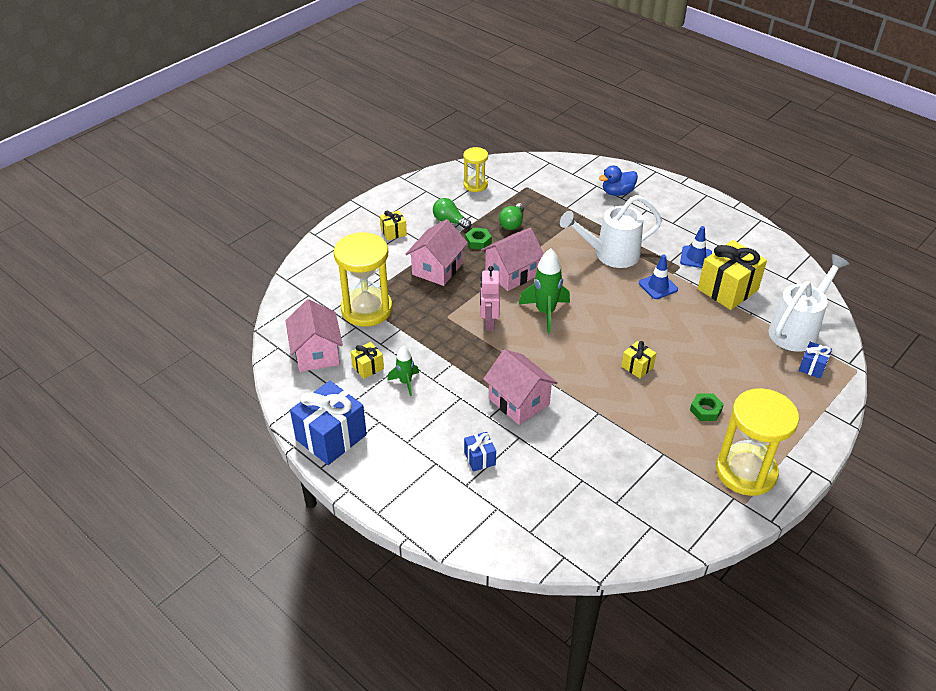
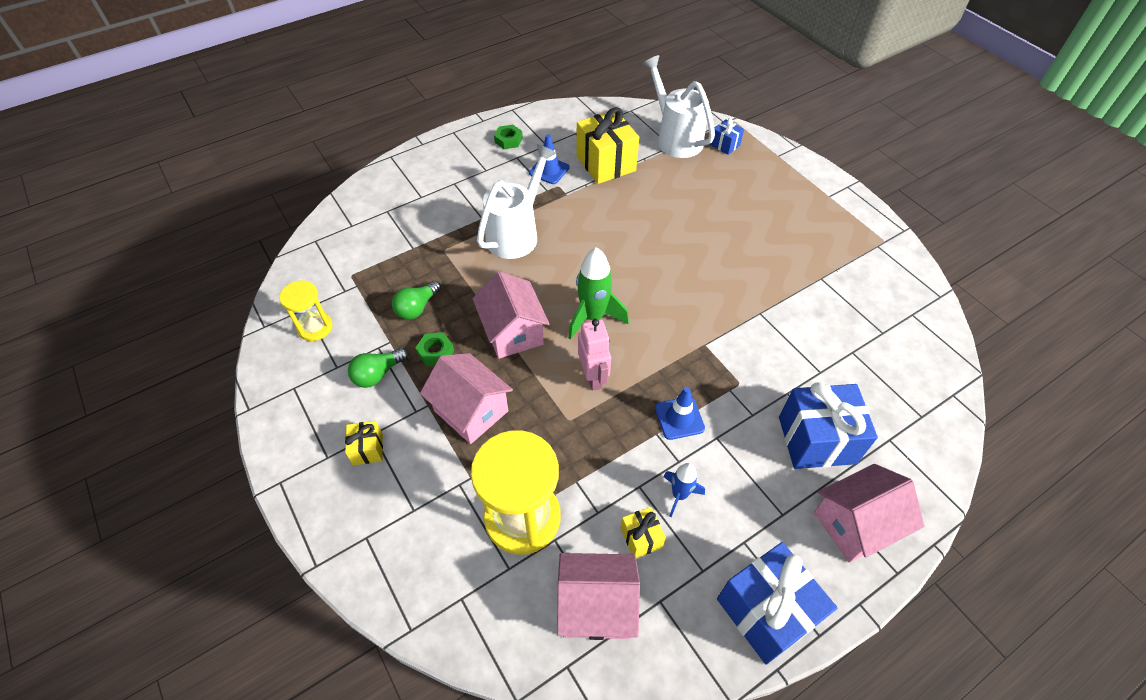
camera: 75 degrees left, 10 degrees up
(405, 382) = (679, 495): green rocket -> blue rocket
(479, 458) = (816, 440): blue gift -> blue gift, size x2.05
(489, 322) = (593, 377): pink robot -> pink robot turned 120 degrees counterclockwise
(512, 223) = (417, 308): green light bulb -> green light bulb turned 90 degrees clockwise
(519, 401) = (733, 379): pink house -> pink house (855, 524)
(610, 255) = (516, 234): white watering can -> white watering can turned 150 degrees counterclockwise
(617, 192) = (410, 197): blue duck -> none
(637, 367) = (699, 263): yellow gift -> none
(658, 286) = (582, 211): blue traffic cone -> blue traffic cone (679, 418)
(705, 410) = (768, 230): green nut -> green nut (508, 140)
(746, 471) = (847, 228): yellow hourglass -> none

